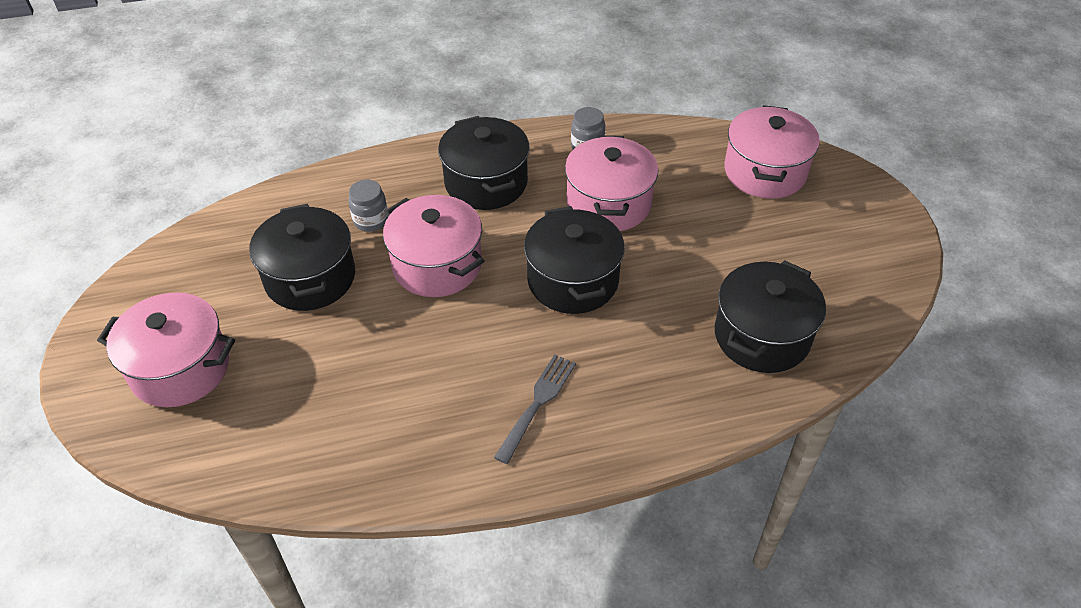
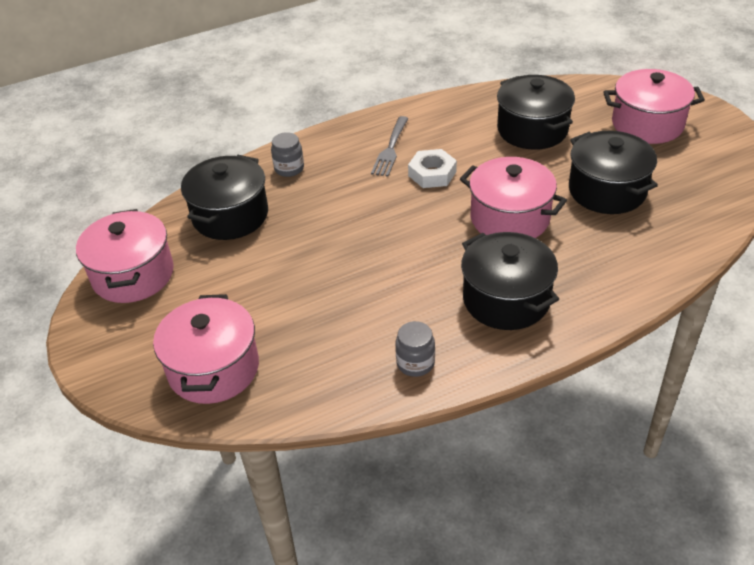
camera: 170 degrees right, 5 degrees down
(371, 220) = (592, 243): grey jar -> grey jar (289, 168)
(497, 347) = (432, 174): none -> white nut
(573, 280) = (389, 227): black pot -> black pot (532, 130)
(609, 203) = (375, 301): pink pot -> pink pot (133, 275)

